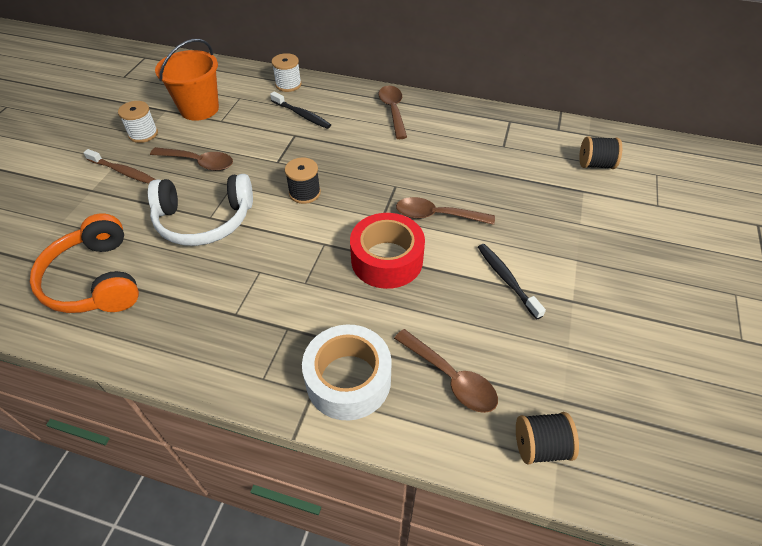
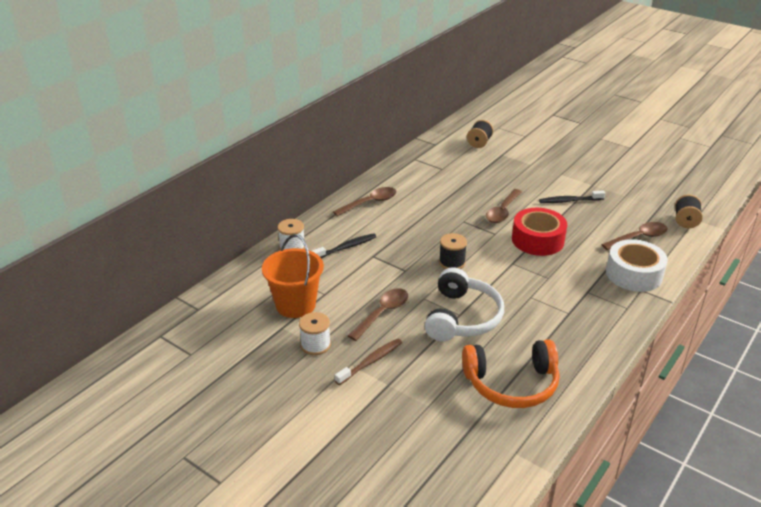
camera: 70 degrees left, 15 degrees down
(393, 111) = (370, 203): brown spoon -> brown spoon turned 135 degrees clockwise

